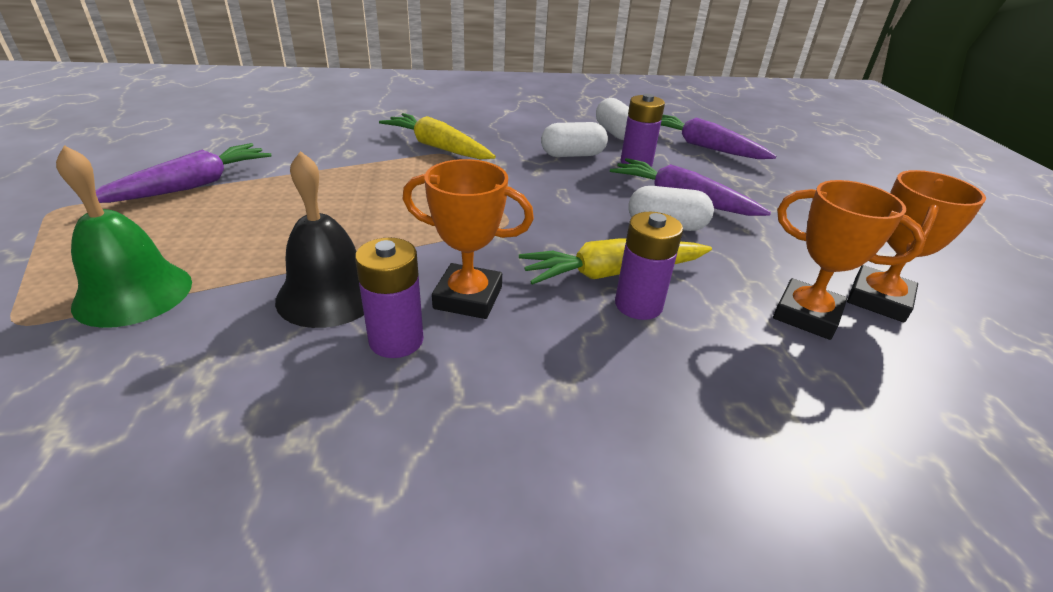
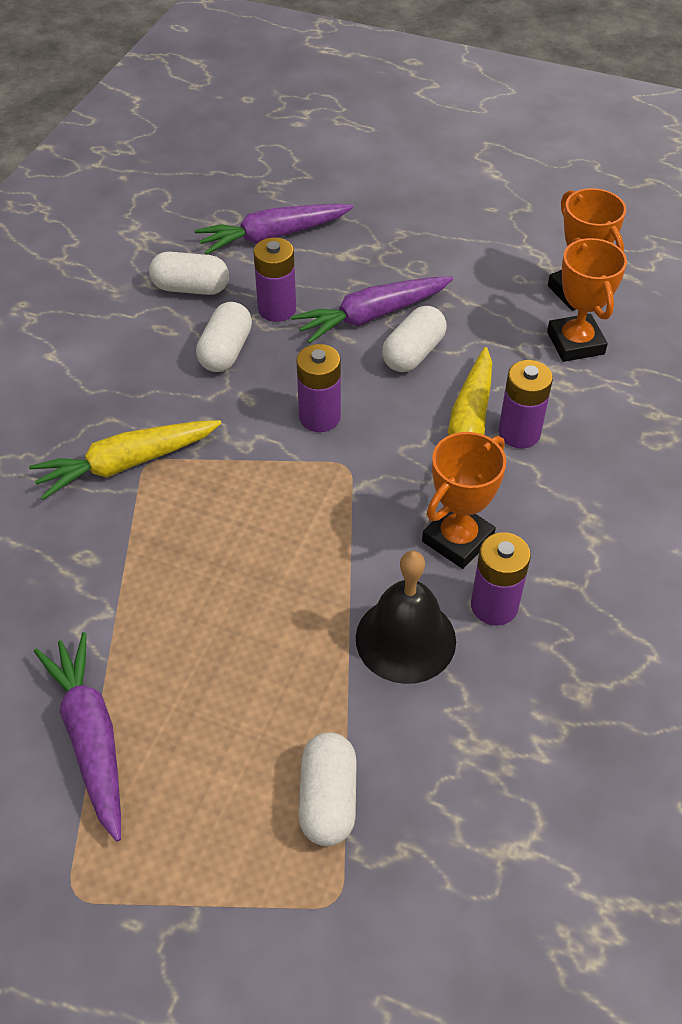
camera: 60 degrees left, 15 degrees up
(133, 293) = (328, 799): green bell -> white capsule
(548, 201) = (319, 417): none -> purple battery
(806, 315) = (575, 343): orange trophy -> orange trophy turned 75 degrees counterclockwise

